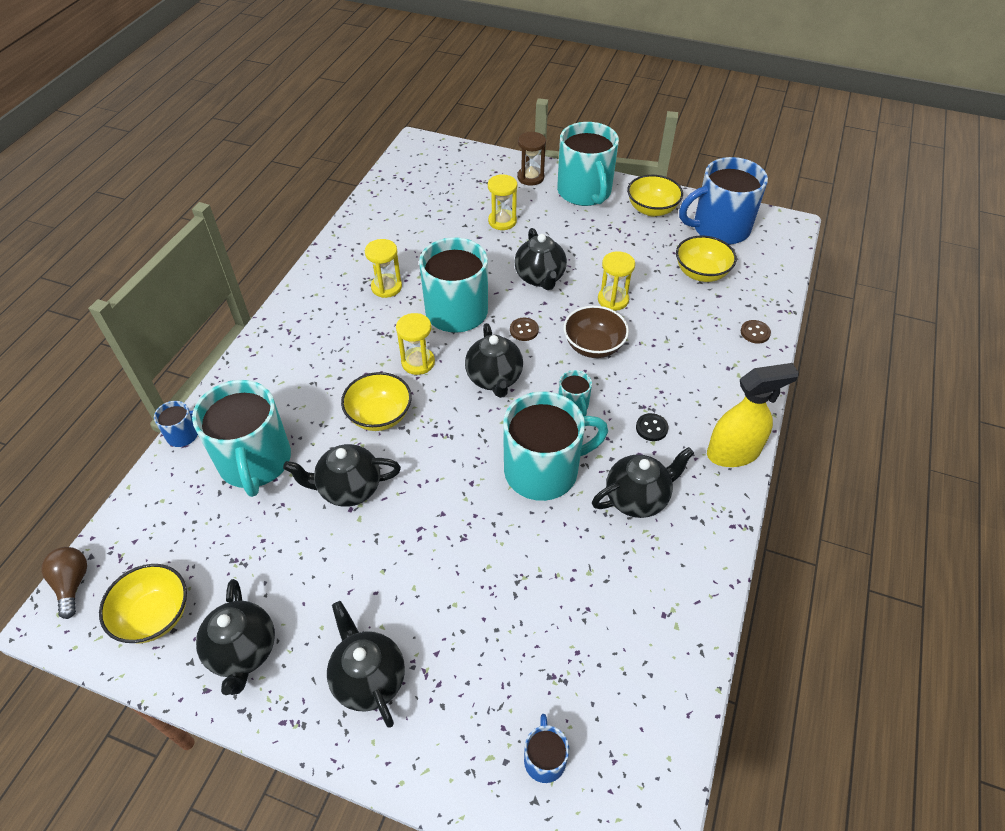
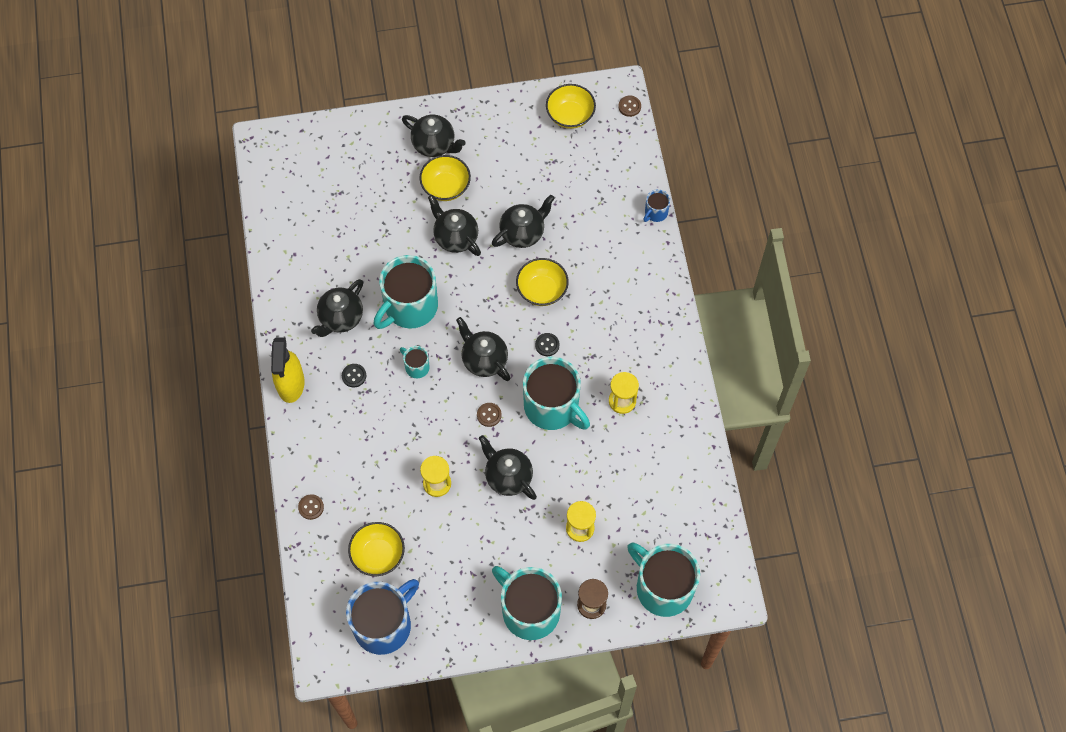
camera: 150 degrees right, 15 degrees up
(72, 584) = (629, 106): brown light bulb -> brown button
(243, 651) = (508, 124): black teapot -> black teapot (455, 237)
(255, 462) = (594, 219): turquoise mug -> turquoise mug (663, 587)
(418, 362) = (547, 345): yellow hourglass -> black button
(544, 759) = (324, 155): blue mug -> none
(593, 346) = (429, 427): brown bowl -> none
(651, 209) = (456, 619): yellow bowl -> yellow bowl (446, 187)
(733, 453) = (291, 384): yellow spray bottle -> yellow spray bottle turned 45 degrees counterclockwise

